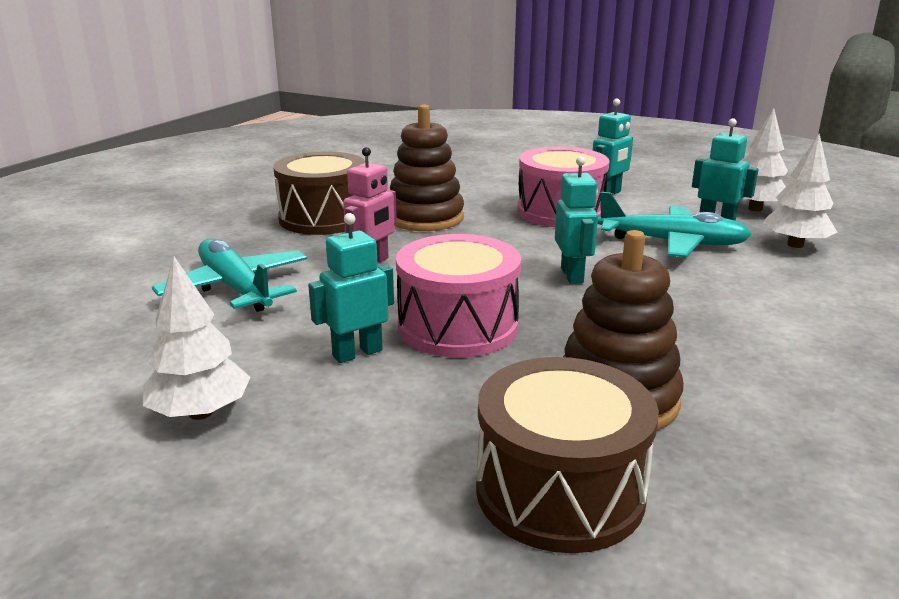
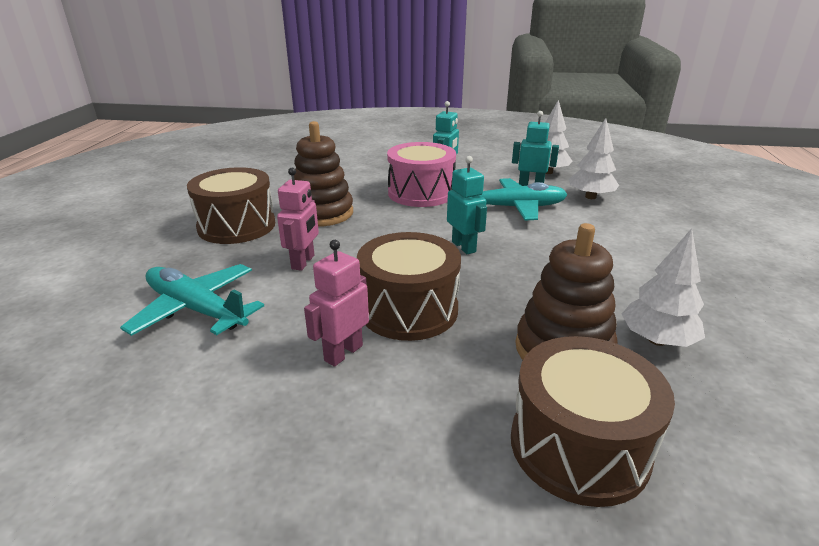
camera: 20 degrees left, 5 degrees up
(200, 413) = (237, 451): white tree -> white tree (657, 340)
(357, 353) = (343, 353): turquoise robot -> pink robot
(458, 327) = (408, 309): pink drum -> brown drum

